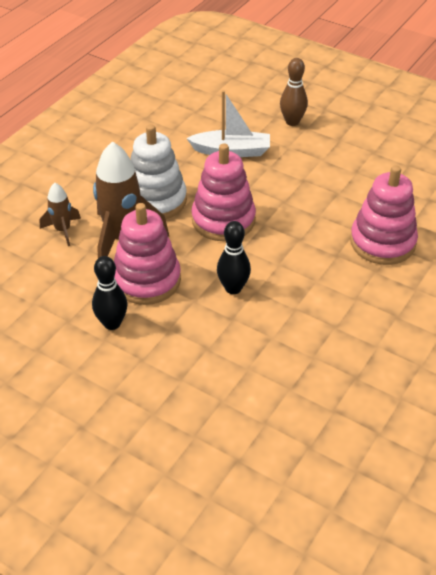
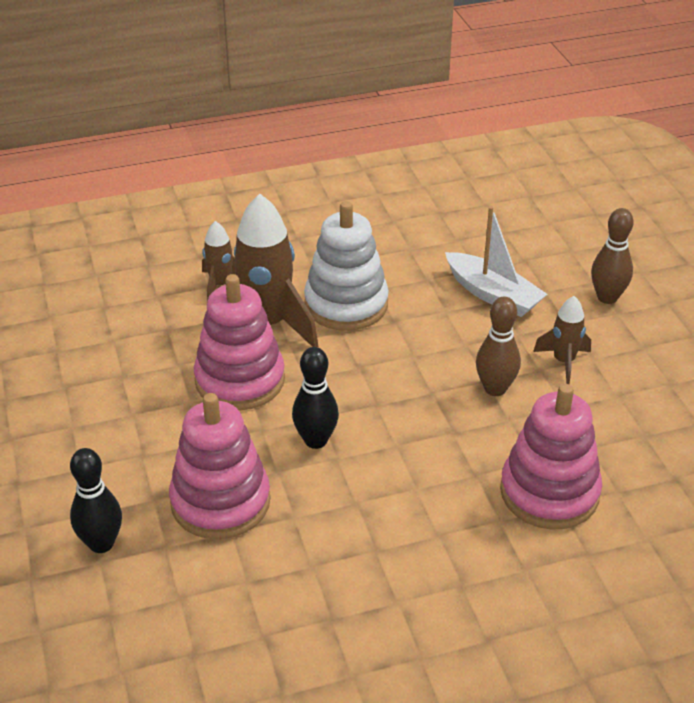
camera: 40 degrees right, 5 degrees down
(112, 323) = (157, 402): black bowling pin -> black bowling pin (101, 543)
(223, 220) = (393, 363): pink stacking toy -> pink stacking toy (220, 502)
(293, 203) = (495, 389): none -> brown bowling pin
(310, 169) = (563, 362): none -> brown rocket

